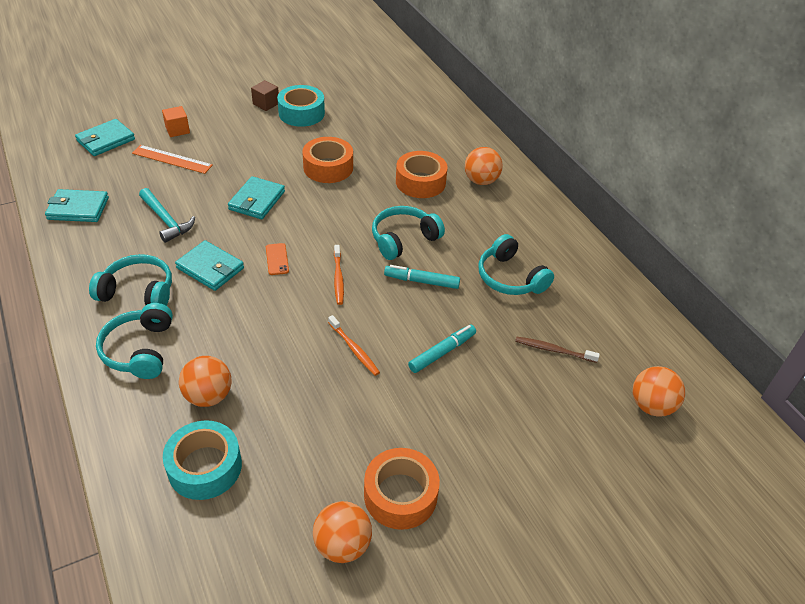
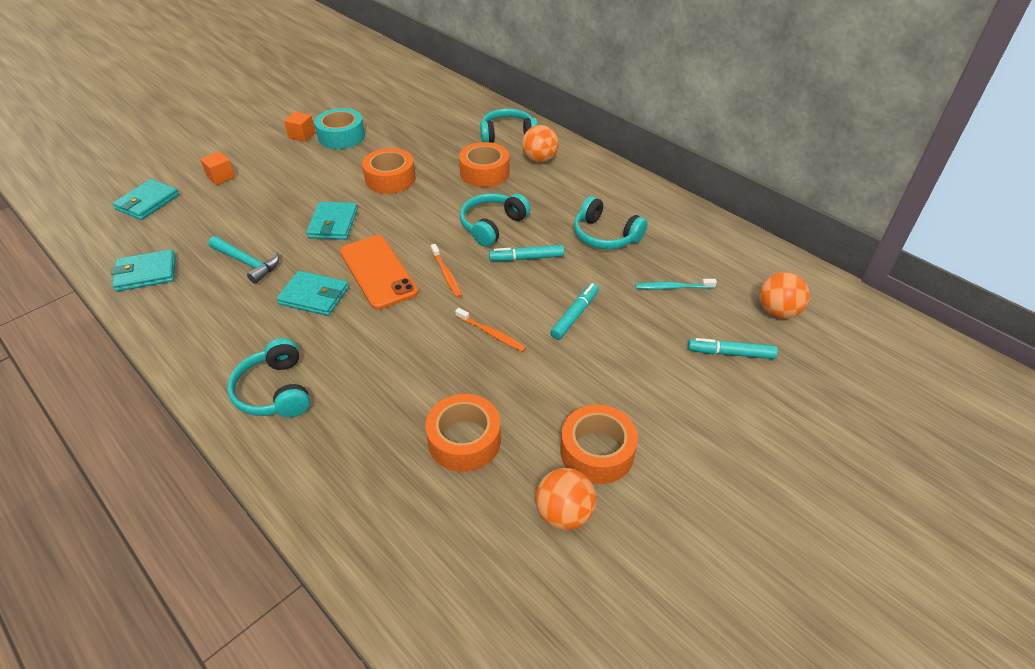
camera: 15 degrees left, 0 degrees up
(138, 292) = (248, 337): turquoise headphones -> turquoise headphones (507, 135)
(172, 159) = (227, 205): orange ruler -> none
(205, 467) = (394, 483): turquoise tape -> none
(208, 396) = (367, 415): orange ball -> none
(266, 104) = (302, 135): brown cube -> orange cube
(277, 259) = (378, 272): orange phone -> orange phone, size x2.32
(283, 446) = (464, 440): none -> orange tape
(553, 350) = (672, 287): brown toothbrush -> turquoise toothbrush
(580, 435) = (730, 353): none -> turquoise marker

